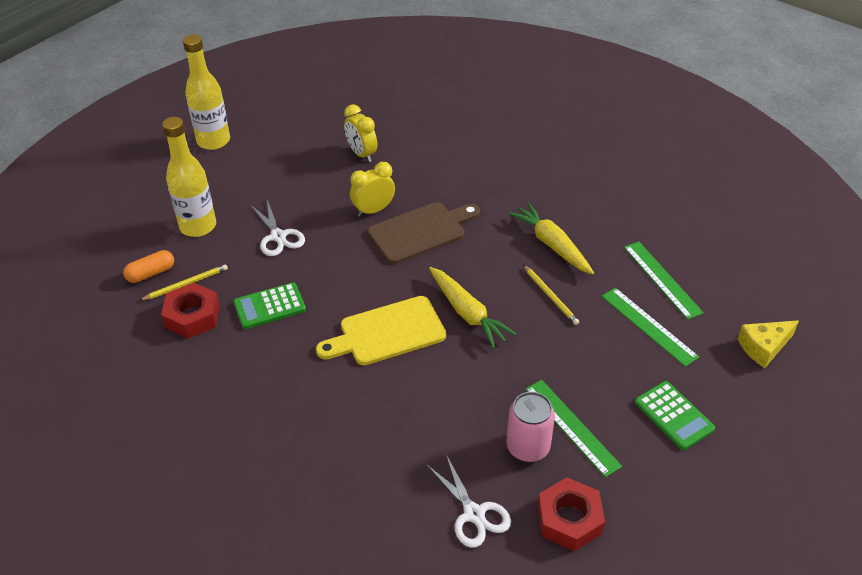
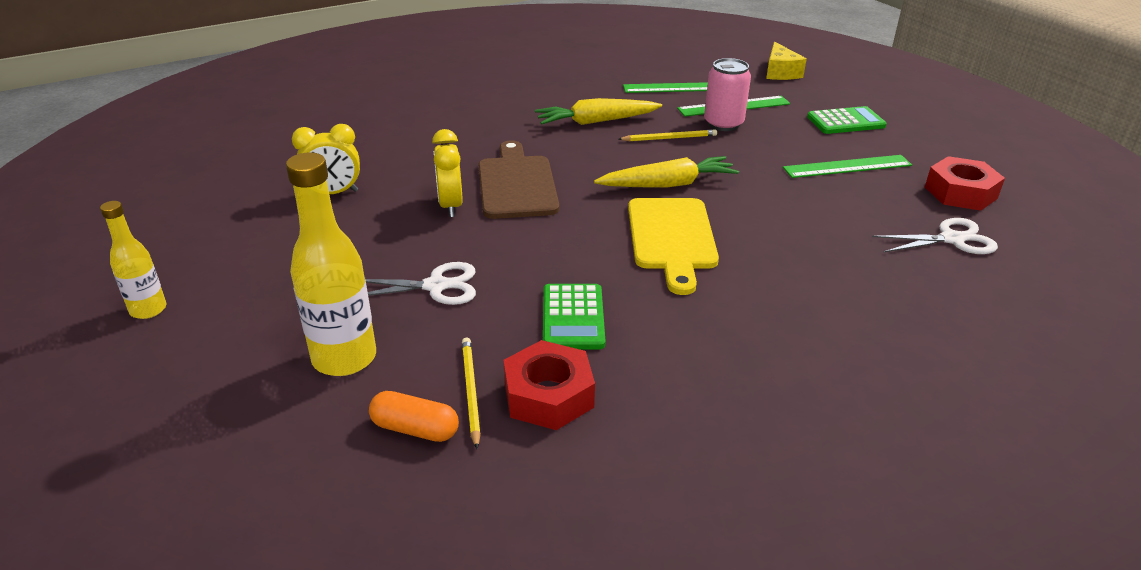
camera: 70 degrees left, 10 degrees down
(151, 273) = (415, 429): orange capsule -> orange capsule turned 60 degrees counterclockwise
(213, 141) = (148, 310): yellow bottle -> yellow bottle, size x0.59
(528, 447) = (868, 193): pink can -> pink can (723, 124)

